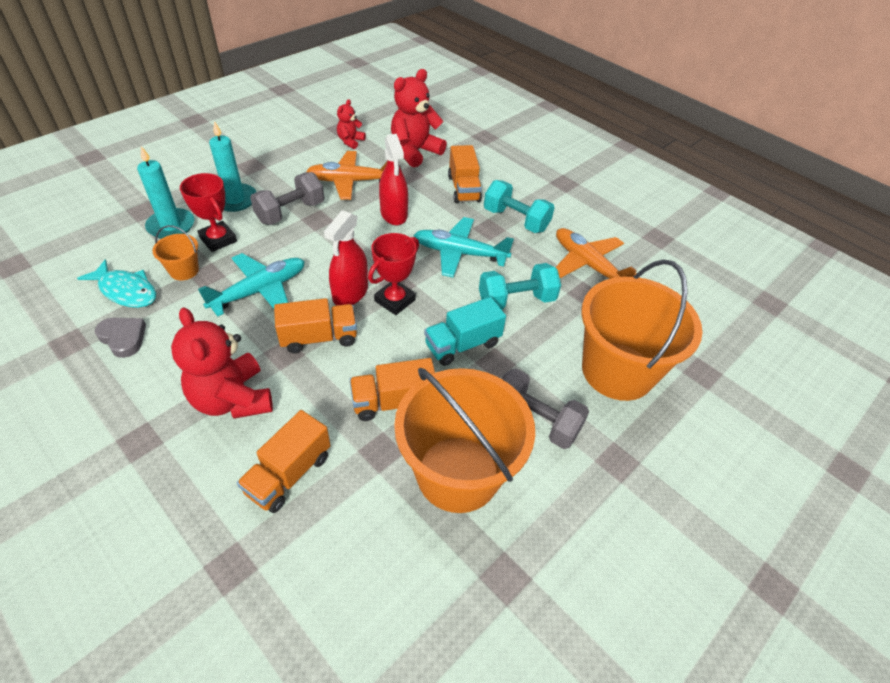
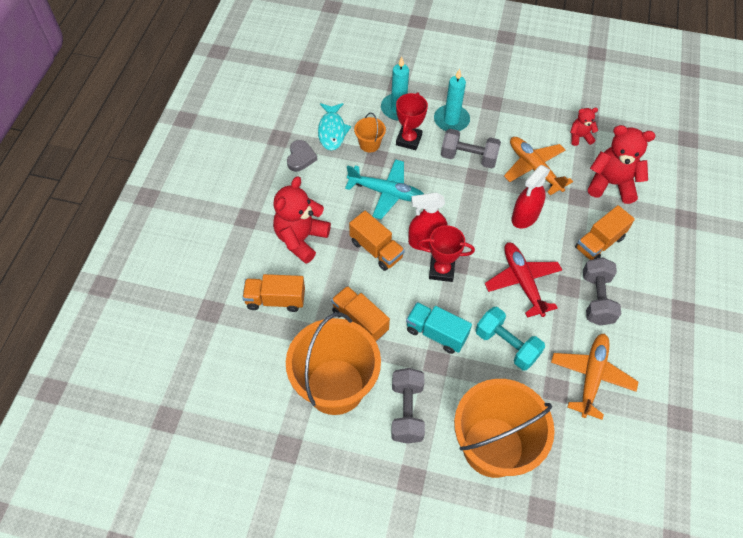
camera: 60 degrees right, 10 degrees up
(459, 253) = (522, 282): turquoise plane -> red plane
(516, 220) = (596, 299): turquoise dumbbell -> grey dumbbell

